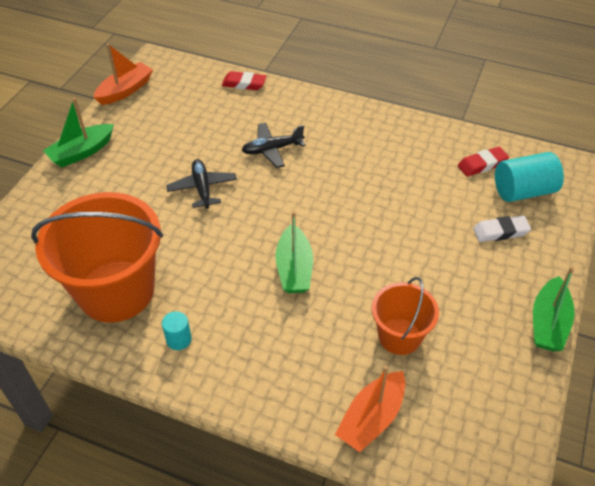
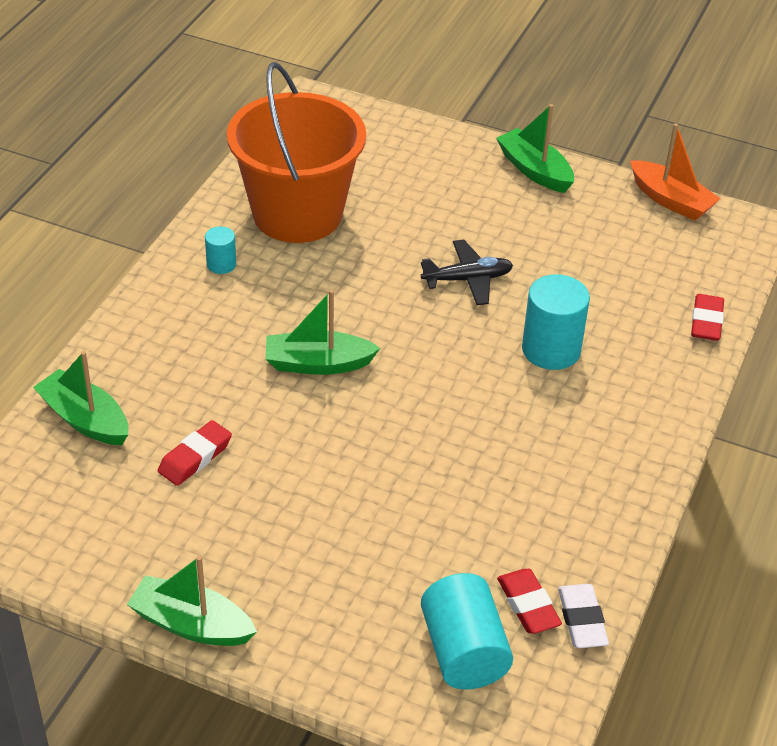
camera: 90 degrees right, 5 degrees down
(272, 149) = (551, 350): black plane -> turquoise cylinder
(371, 418) = (85, 419): orange boat -> green boat
(399, 336) = (195, 457): orange bucket -> red eraser
(500, 232) = (372, 601): white eraser -> white eraser (582, 620)

